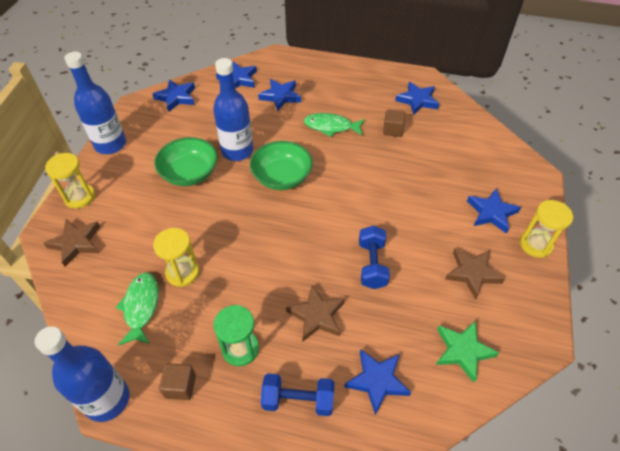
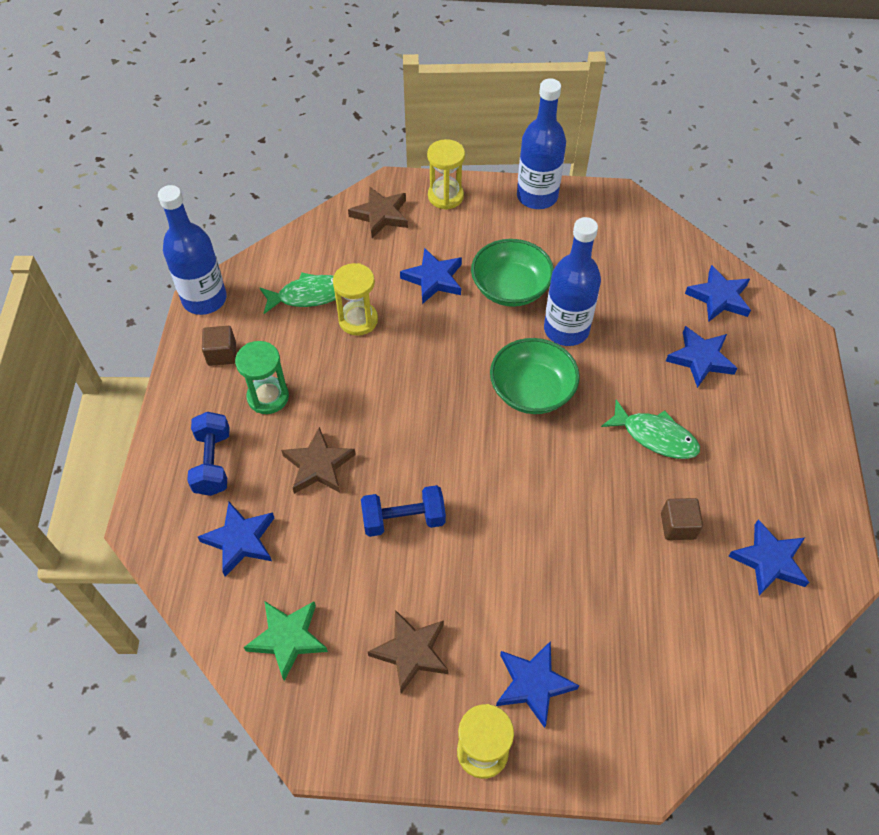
camera: 80 degrees right, 5 degrees up
(176, 97) = (649, 236): blue star -> blue star (433, 279)
(331, 127) = (655, 436): green fish -> green fish turned 120 degrees clockwise

